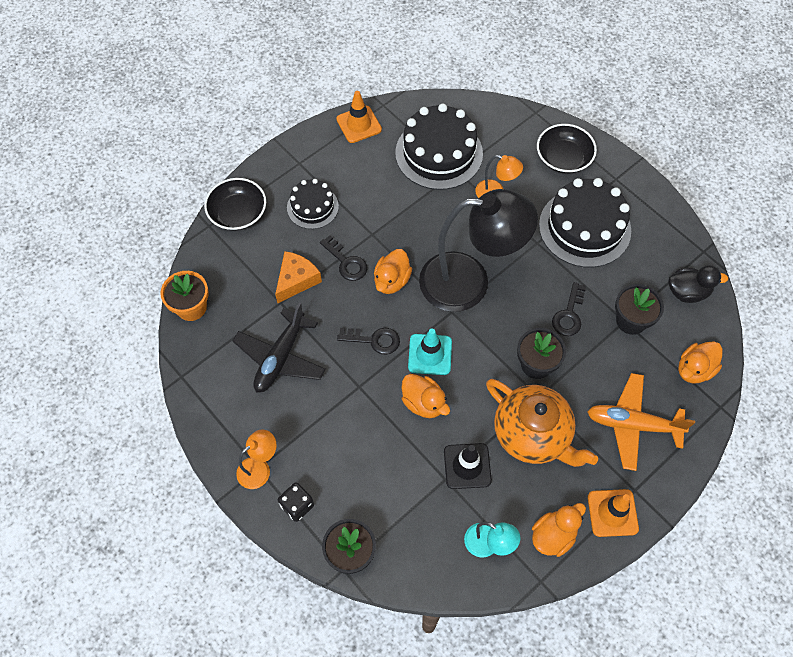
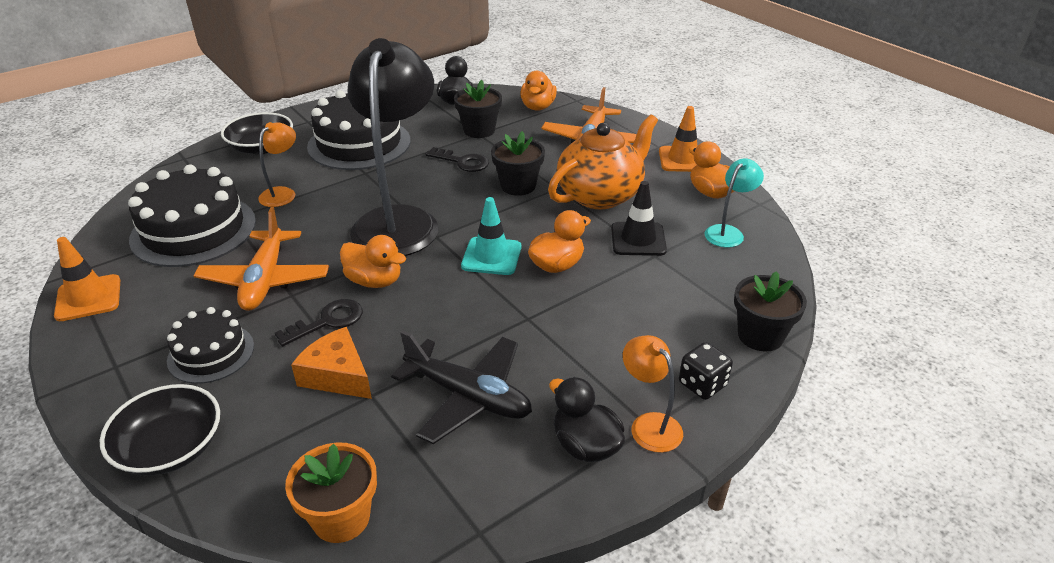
camera: 85 degrees left, 25 degrees down
(242, 429) = (585, 445): none -> black duck
(374, 340) = (461, 301): black key -> none
(386, 214) = (265, 280): none -> orange plane
(694, 369) = (538, 107): orange duck -> orange duck turned 45 degrees clockwise

